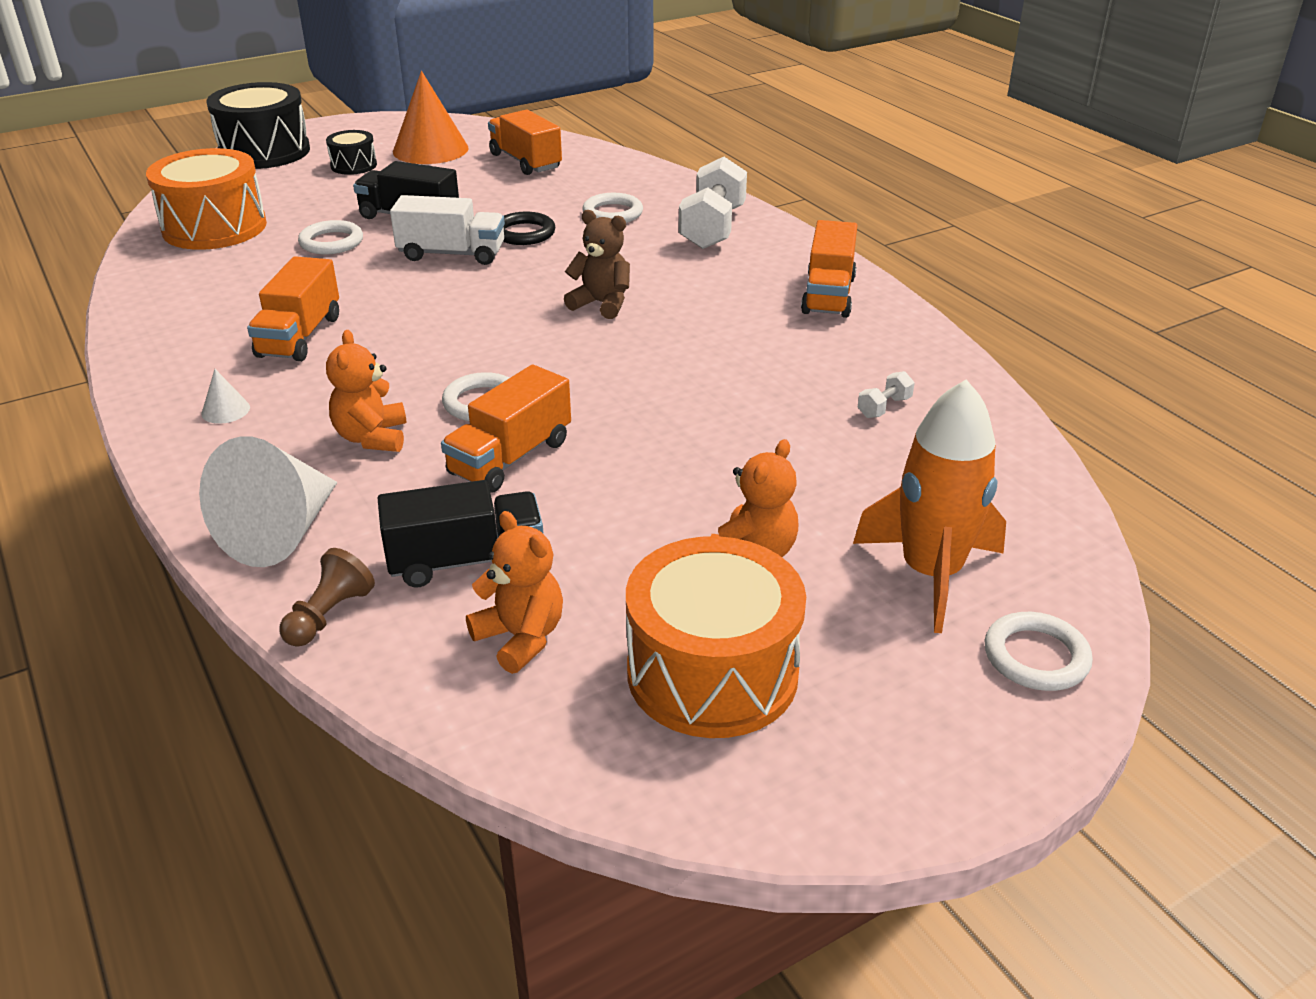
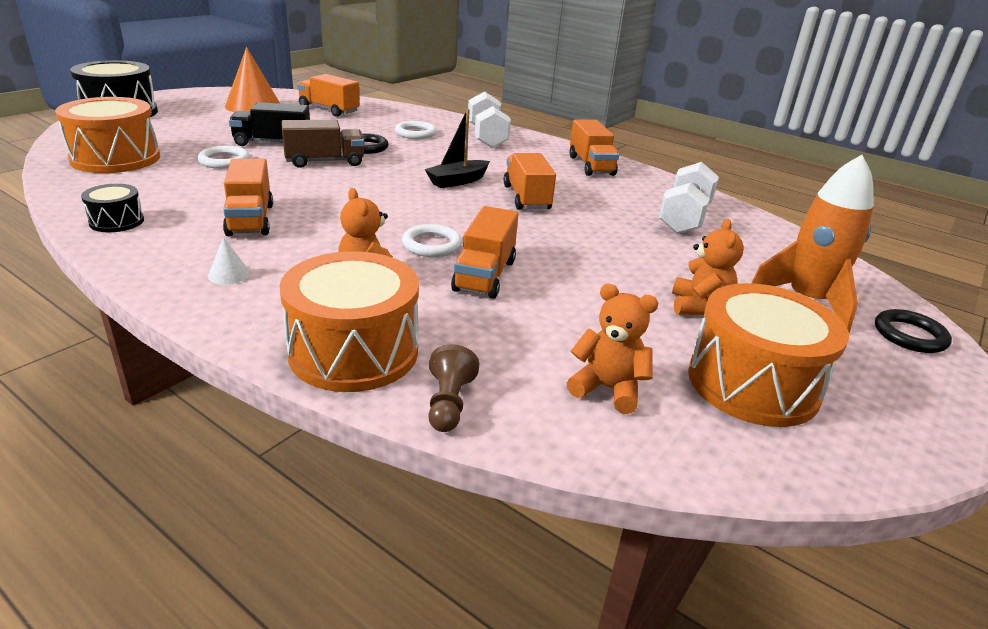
camera: 25 degrees left, 5 degrees down
(281, 532) = (354, 351): white cone -> orange drum
(353, 165) = (201, 117): black drum -> black drum (117, 221)
(452, 254) = (325, 162): white truck -> brown truck
(466, 560) = (518, 345): black truck -> none
(602, 304) = (457, 181): brown teddy bear -> black boat
(675, 343) = (526, 198): none -> orange truck
(884, 407) = (684, 218): white dumbbell -> white dumbbell, size x2.32
(1036, 657) = (909, 335): white ring -> black ring

